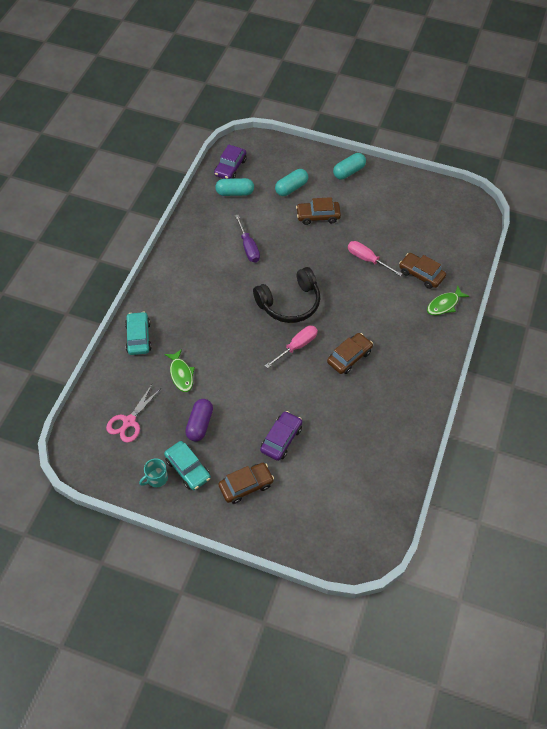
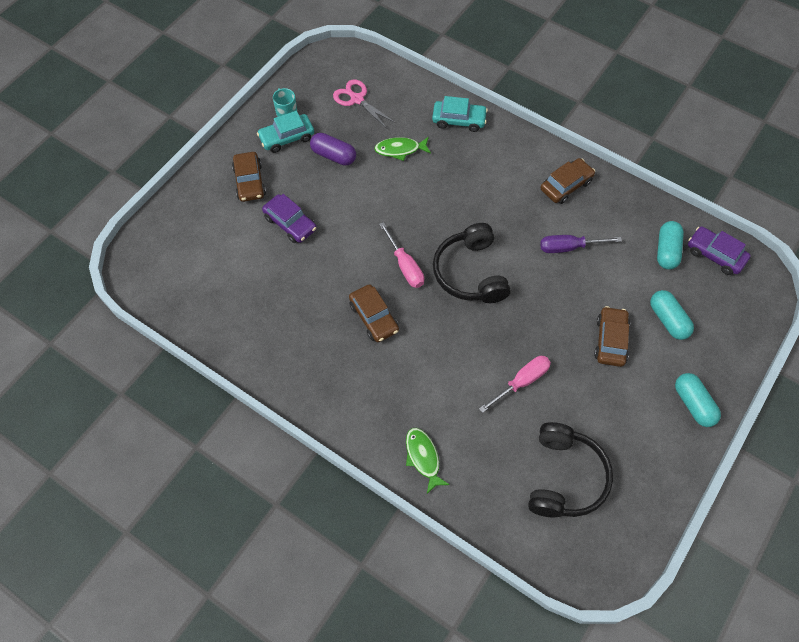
camera: 105 degrees right, 5 degrees up
(421, 274) = (481, 444): brown car -> brown car (566, 185)
(424, 229) = (564, 477): none -> black headphones

